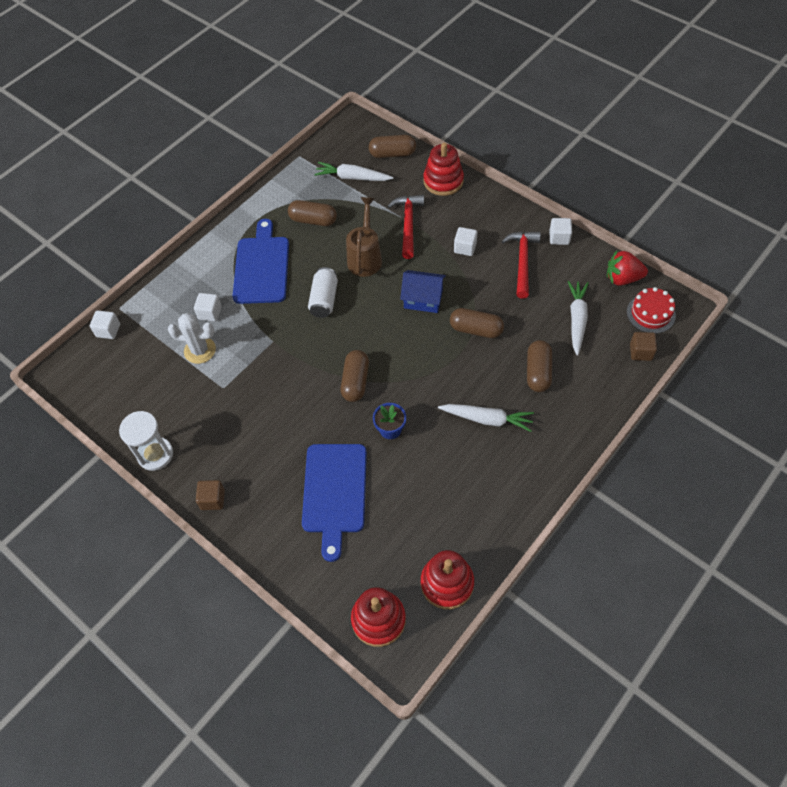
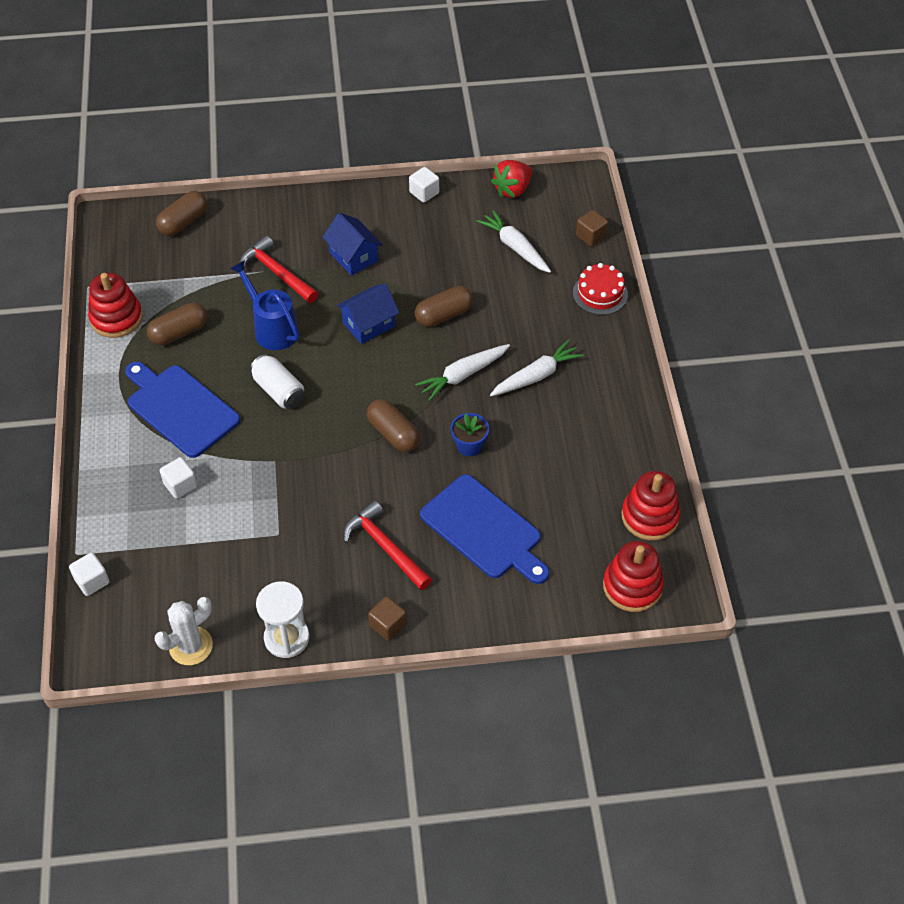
camera: 50 degrees left, 5 degrees down
(200, 350) = (213, 523): white cactus -> white cactus (191, 646)
(352, 177) = (170, 269): white carrot -> white carrot (462, 375)
(365, 257) = (272, 328): brown watering can -> blue watering can
(443, 181) = (263, 214): red stacking toy -> red stacking toy (116, 318)
(465, 248) = (353, 257): white cube -> blue house
(522, 261) = (416, 233): red hammer -> red hammer (385, 547)
(538, 372) = (532, 310): brown capsule -> none
(651, 313) = (565, 201): red cake -> red cake (600, 294)

